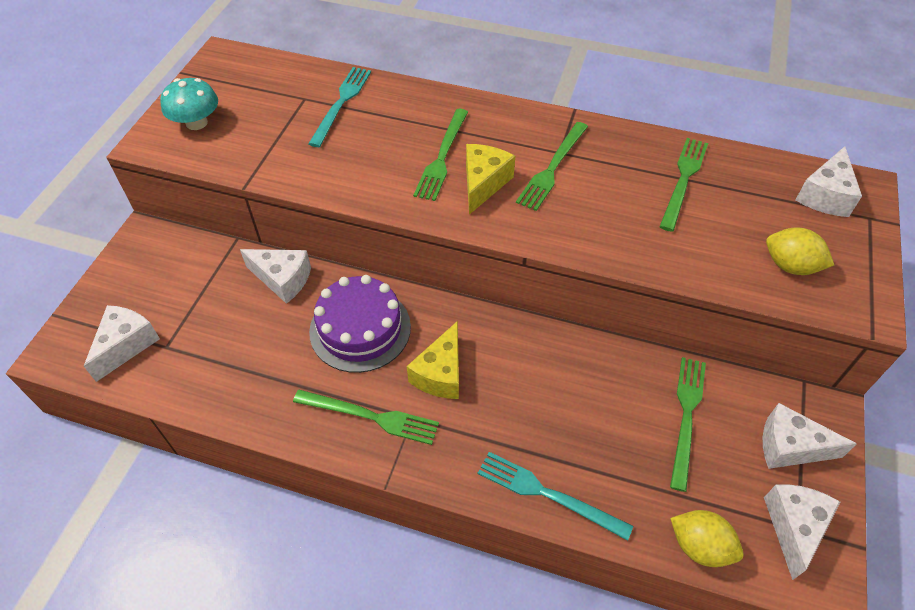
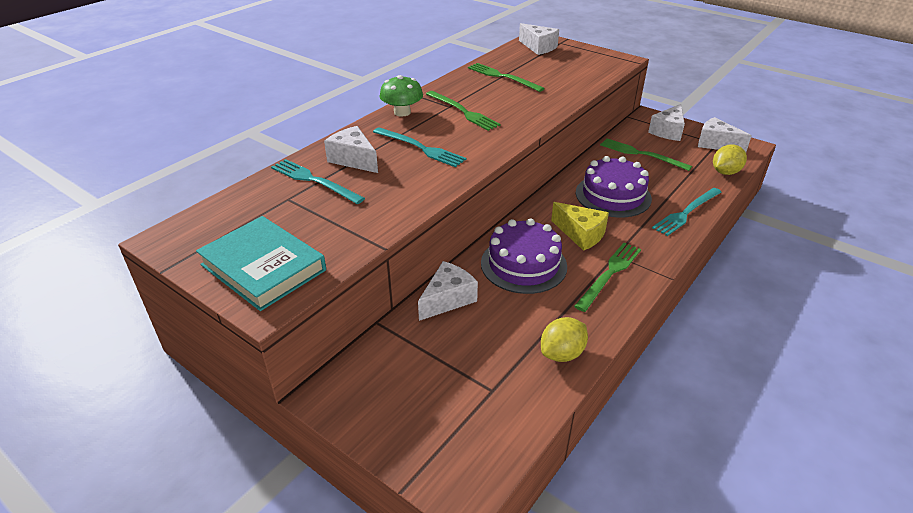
camera: 70 degrees left, 15 degrees down
(126, 345) = (477, 422): white cheese -> white cheese (353, 159)
(196, 123) = (263, 267): turquoise mushroom -> turquoise book
(442, 157) = (420, 148): green fork -> turquoise fork
(483, 183) = (461, 138): yellow cheese -> none
(519, 118) = (402, 112): none -> green mushroom
(548, 395) = (613, 195): none -> purple cake
(790, 266) = (585, 68): yellow lemon -> yellow lemon (562, 353)

